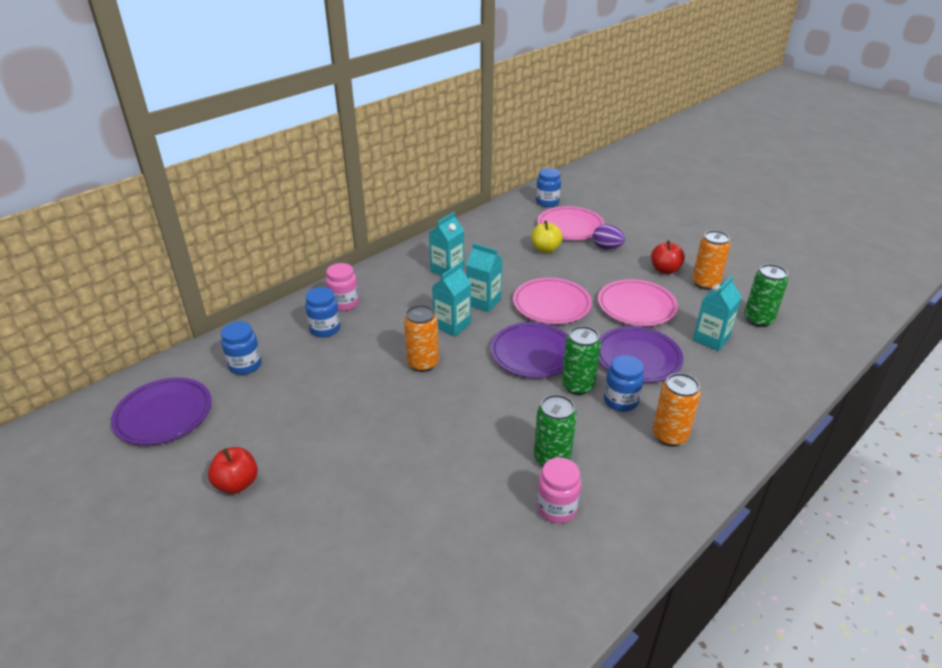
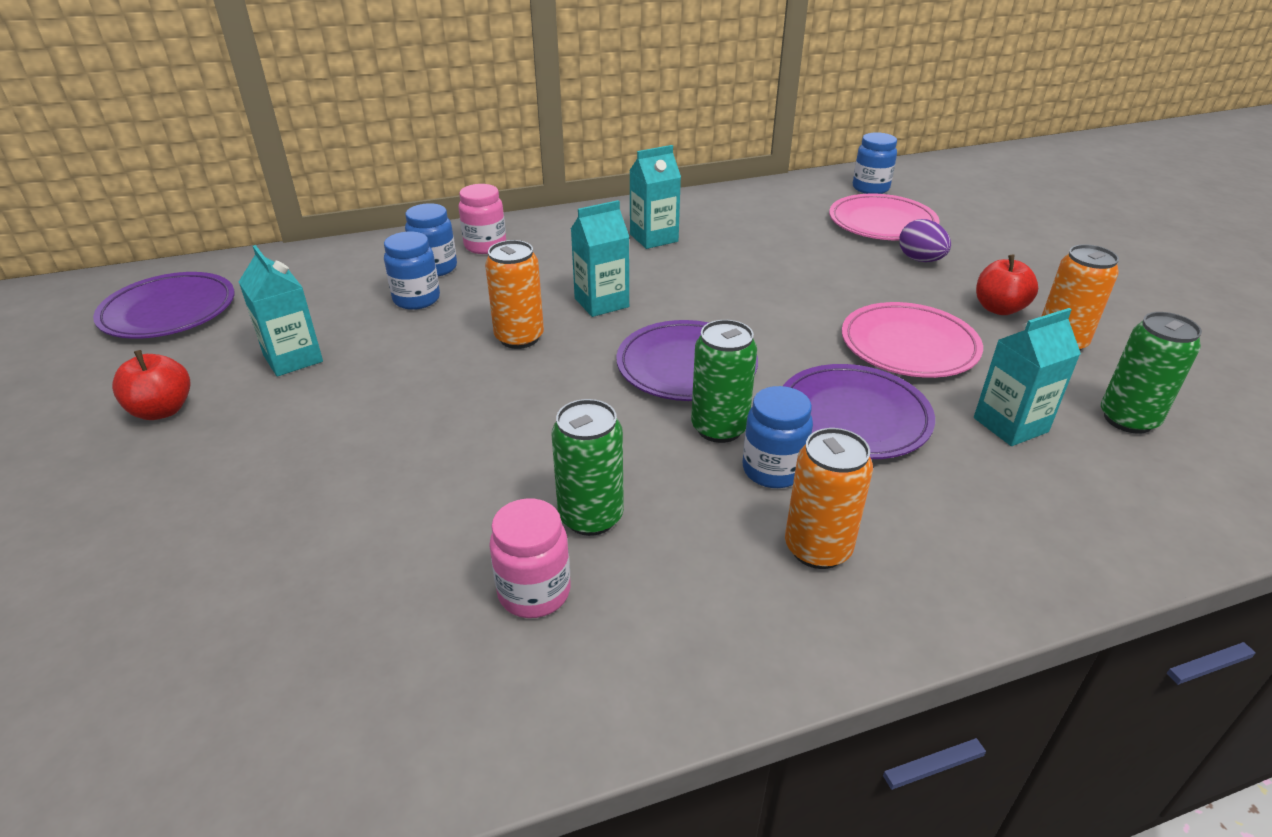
camera: 25 degrees right, 0 degrees up
(245, 365) = (306, 284): blue jar -> blue jar (416, 299)
(483, 302) = (671, 285): turquoise carton -> turquoise carton (293, 358)
(545, 249) = (819, 243): yellow apple -> none
(551, 304) = (770, 311): pink plate -> none

